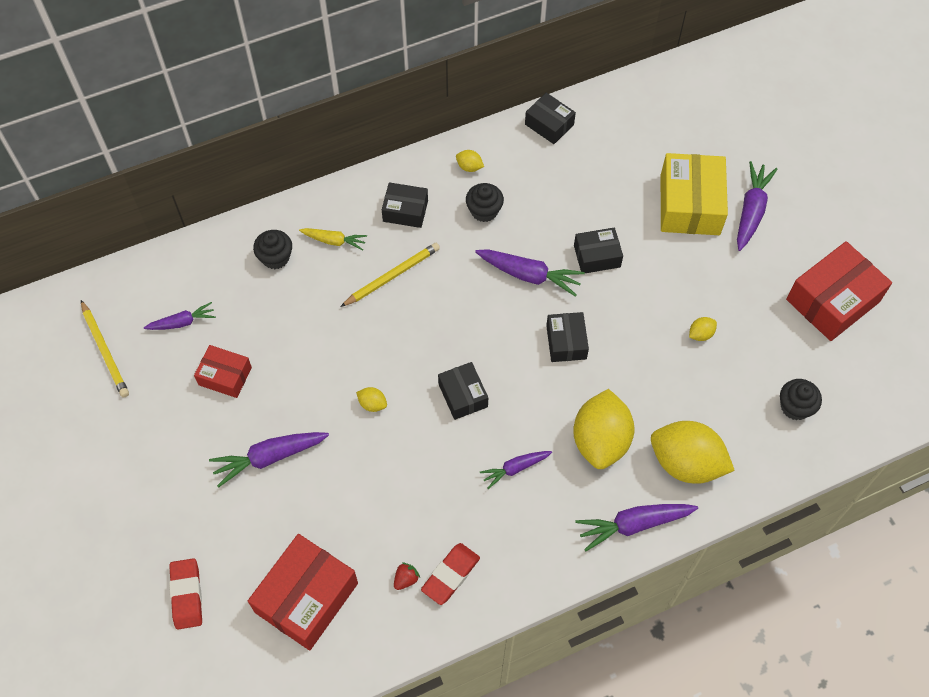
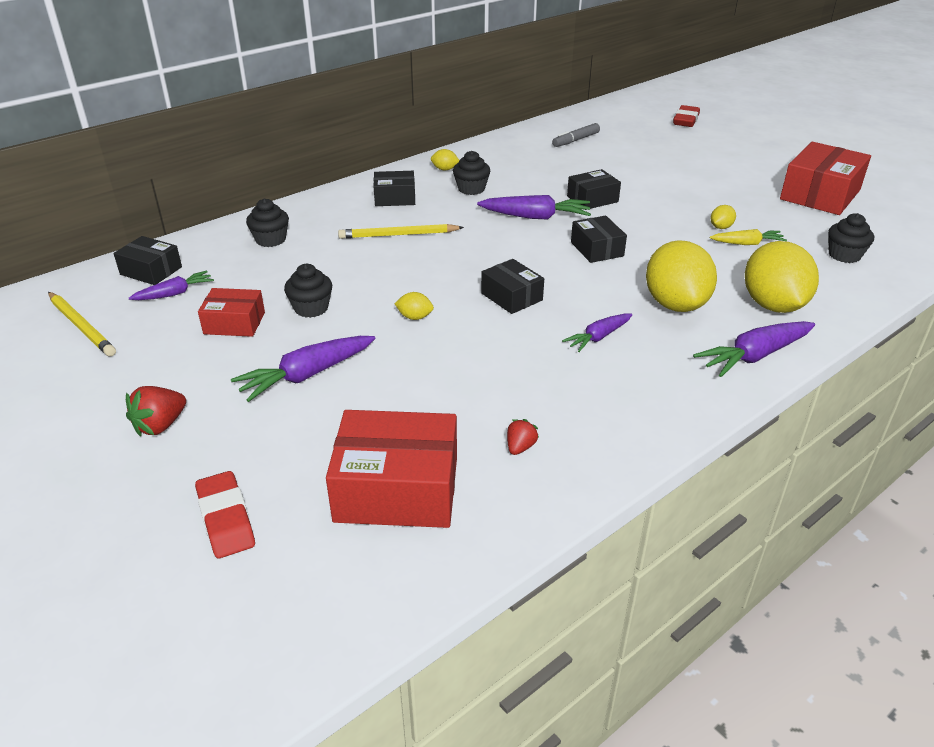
camera: 15 degrees left, 25 degrees down
(154, 488) = (160, 425): none -> red strawberry
(290, 370) = (311, 308): none -> black cupcake
(306, 597) = (397, 489): red box -> red box turned 75 degrees clockwise
(334, 241) = (330, 223): yellow carrot -> yellow carrot (747, 243)
(392, 276) = (399, 235): yellow pencil -> yellow pencil turned 135 degrees counterclockwise
(450, 575) = (574, 433): red eraser -> red eraser (686, 120)
(549, 124) = (505, 142): black box -> black box (151, 271)
(626, 137) = (575, 140): none -> grey marker
(686, 463) = (773, 305): yellow lemon -> yellow lemon turned 75 degrees clockwise
(690, 205) = (655, 164): yellow box -> none
(751, 211) = (709, 161): purple carrot -> none

